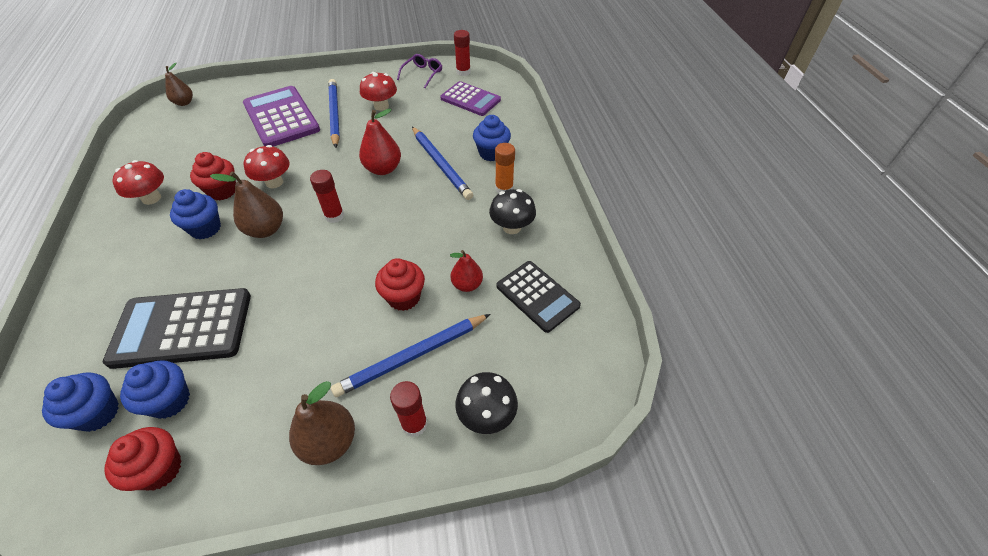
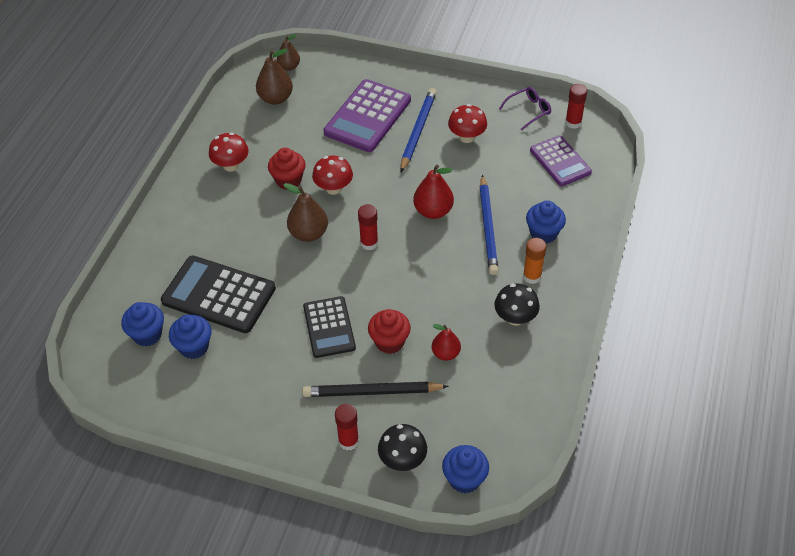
camera: 30 degrees right, 0 degrees up
(160, 469) = (174, 391): red cupcake -> none
(205, 228) = (263, 213): blue cupcake -> blue cupcake (464, 479)
(281, 117) = (368, 116): purple calculator -> purple calculator turned 150 degrees counterclockwise
(329, 442) = (286, 425): brown pear -> brown pear (275, 98)
(412, 356) = (372, 392): blue pencil -> black pencil
(537, 296) = (498, 389): black calculator -> black calculator (329, 327)

